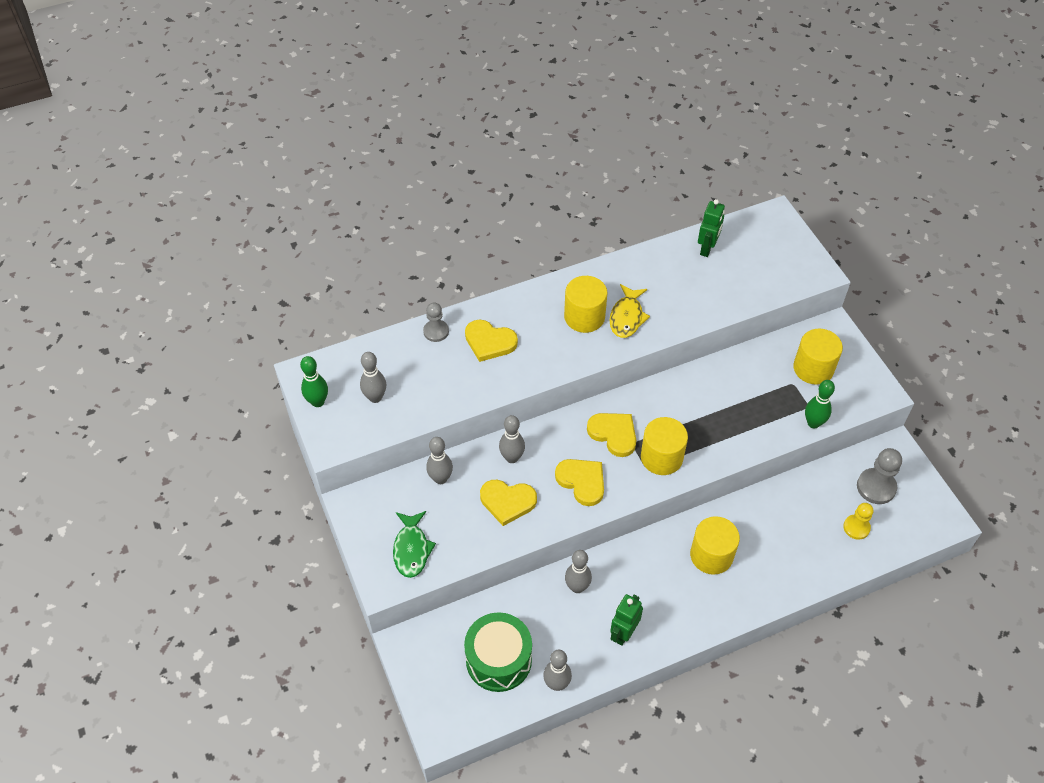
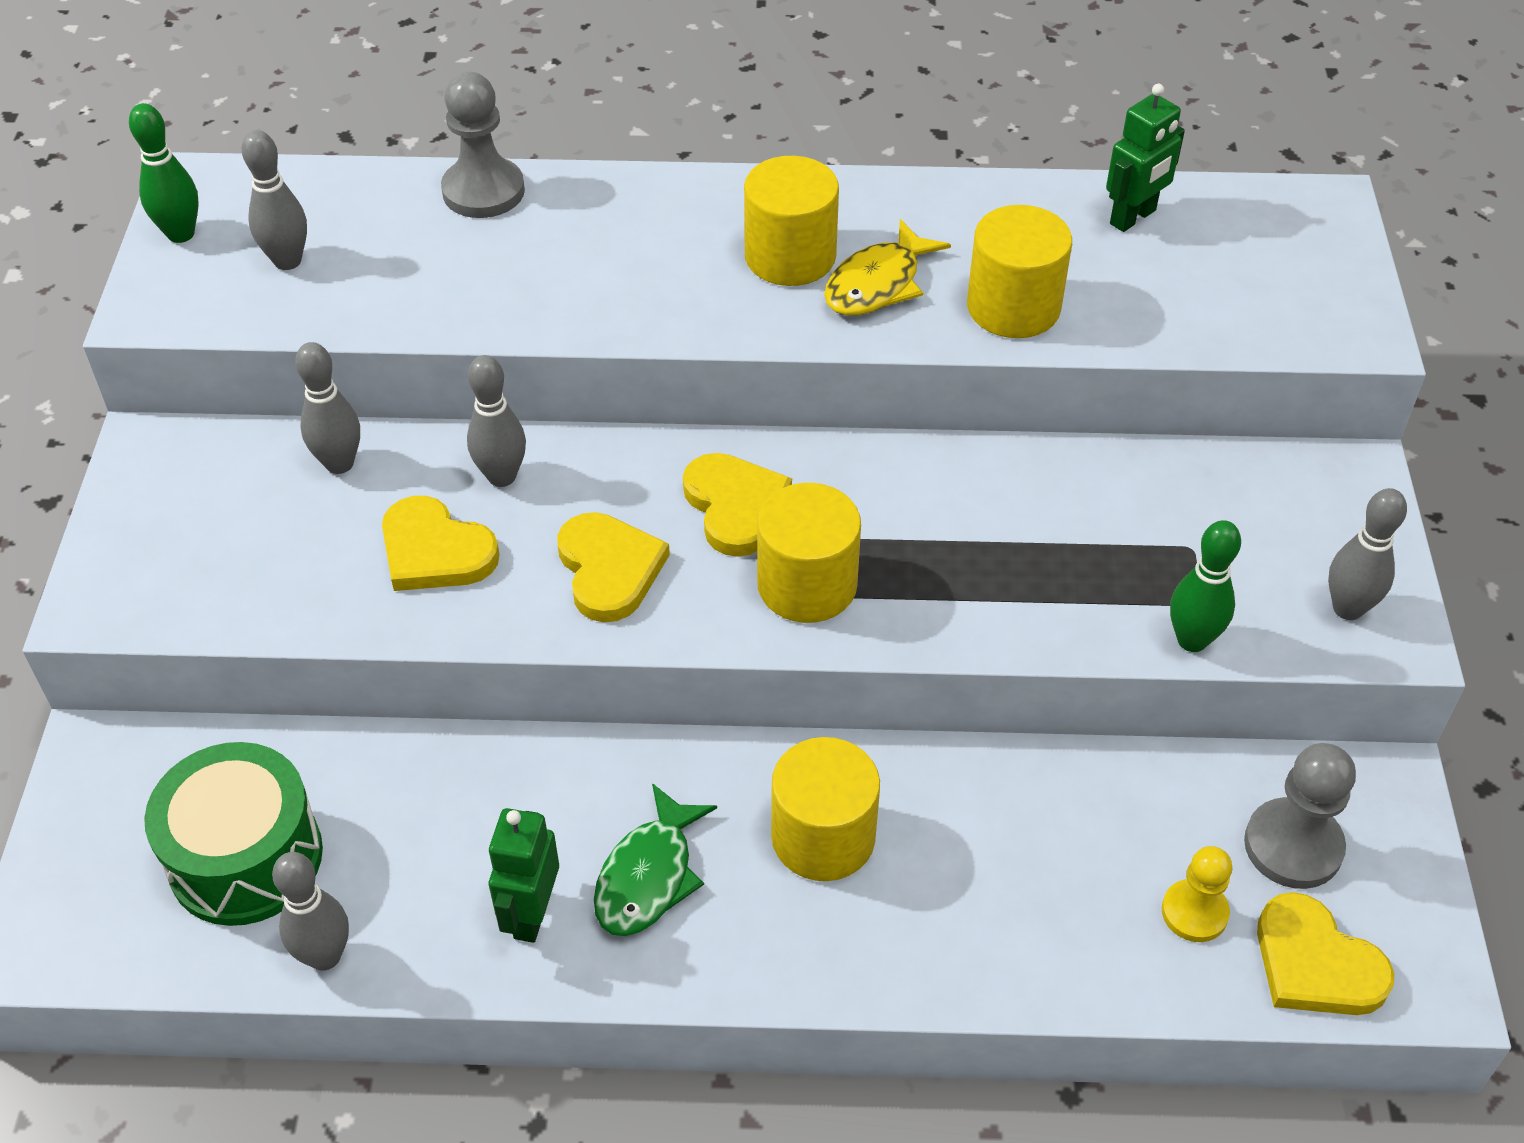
camera: 25 degrees right, 5 degrees down
(411, 549) = (192, 565): green fish -> green fish (648, 876)
(436, 331) = (483, 191): grey pawn -> grey pawn, size x1.51
(489, 342) = (571, 240): yellow heart -> yellow heart (1315, 964)
(577, 587) = (498, 785): grey bowling pin -> grey bowling pin (1347, 608)
(623, 633) = (531, 914): green robot -> green robot turned 45 degrees counterclockwise
(813, 368) = (1258, 534): yellow cylinder -> yellow cylinder (1013, 307)

